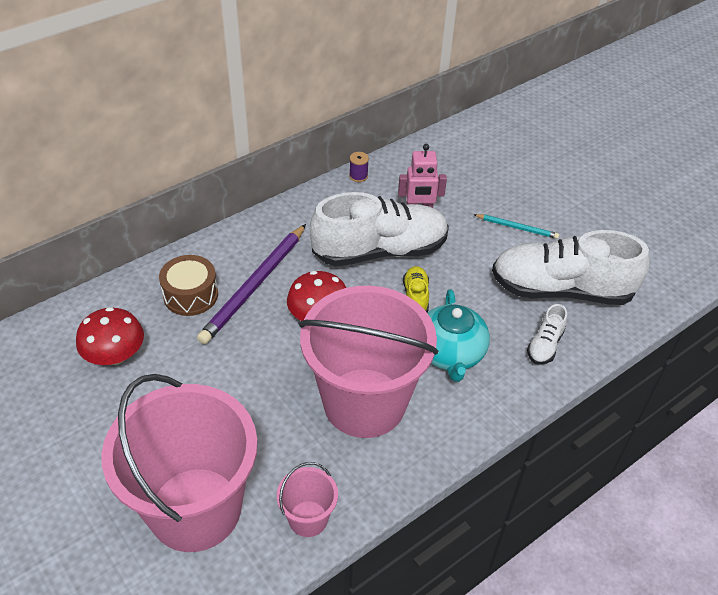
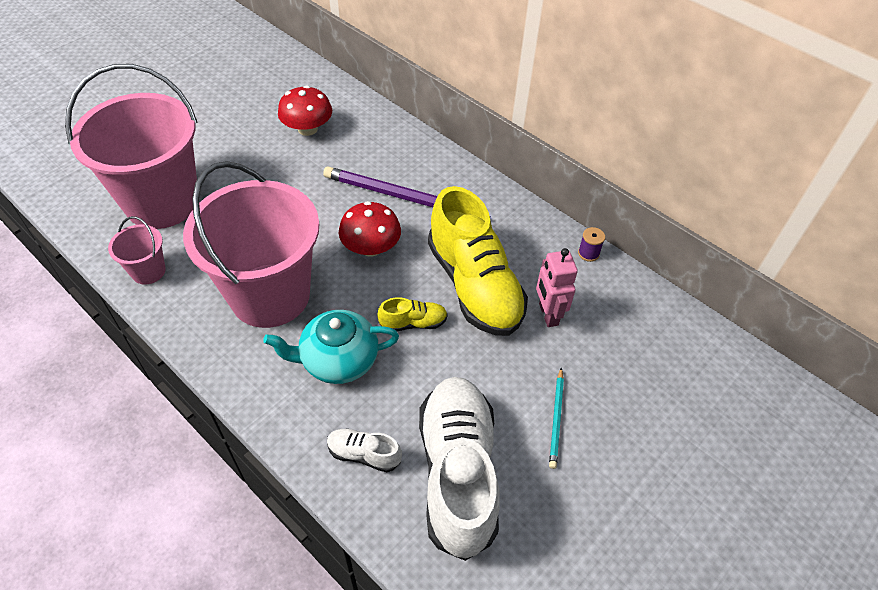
camera: 80 degrees right, 5 degrees up
(191, 295) = (381, 158): brown drum -> none
(380, 251) = (474, 285): white shoe -> yellow shoe

